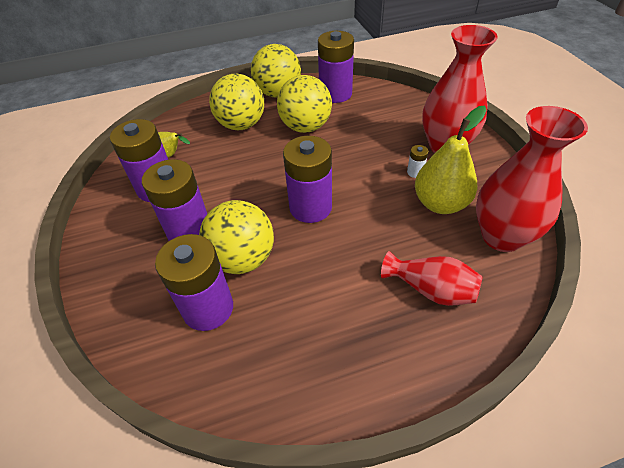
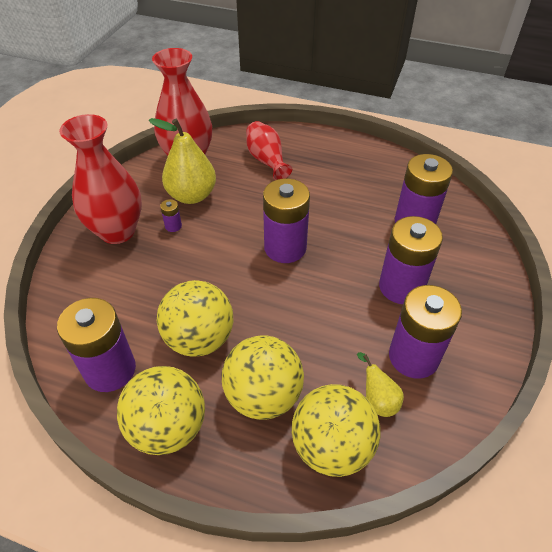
camera: 145 degrees left, 0 degrees up
(243, 258) = (370, 240): yellow ball -> yellow ball (331, 446)
(415, 172) = (173, 226): white battery -> purple battery

